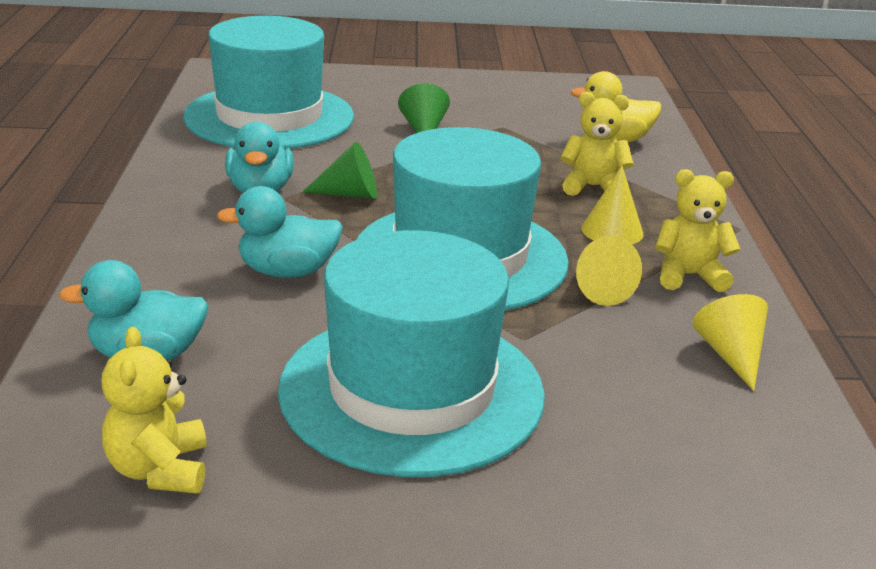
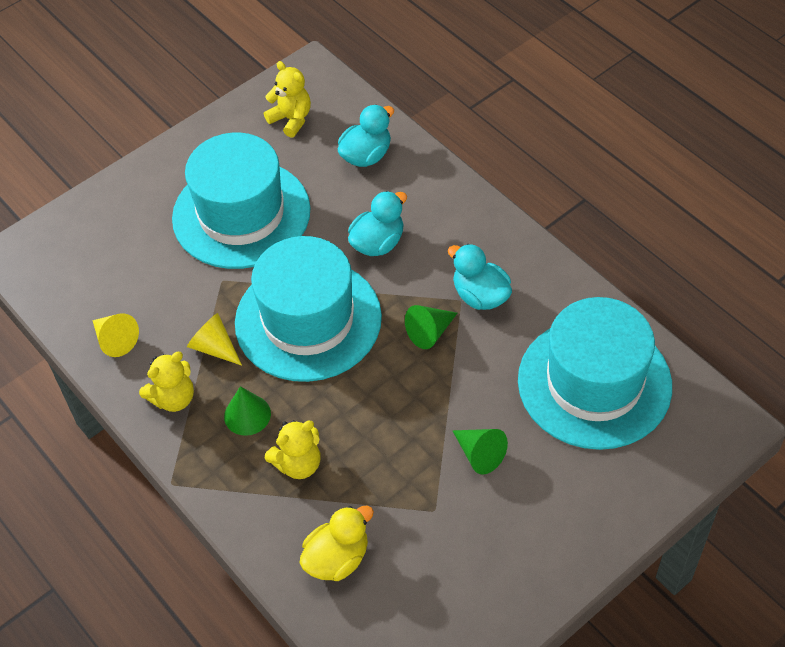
camera: 145 degrees right, 25 degrees up
(612, 231) = (247, 415): yellow cone -> green cone

